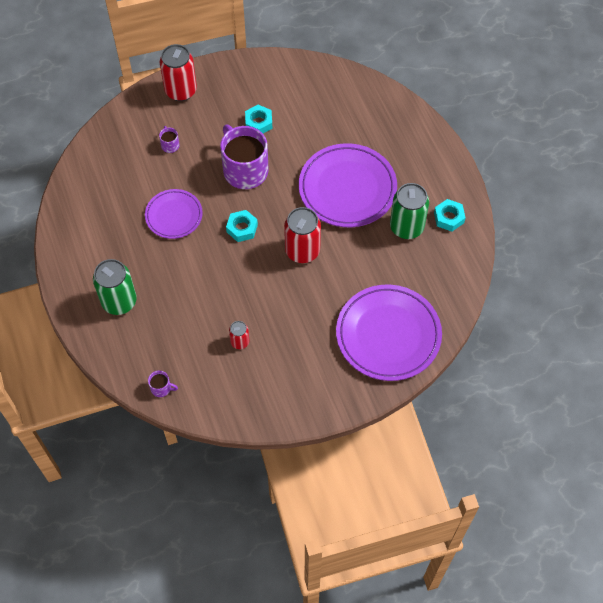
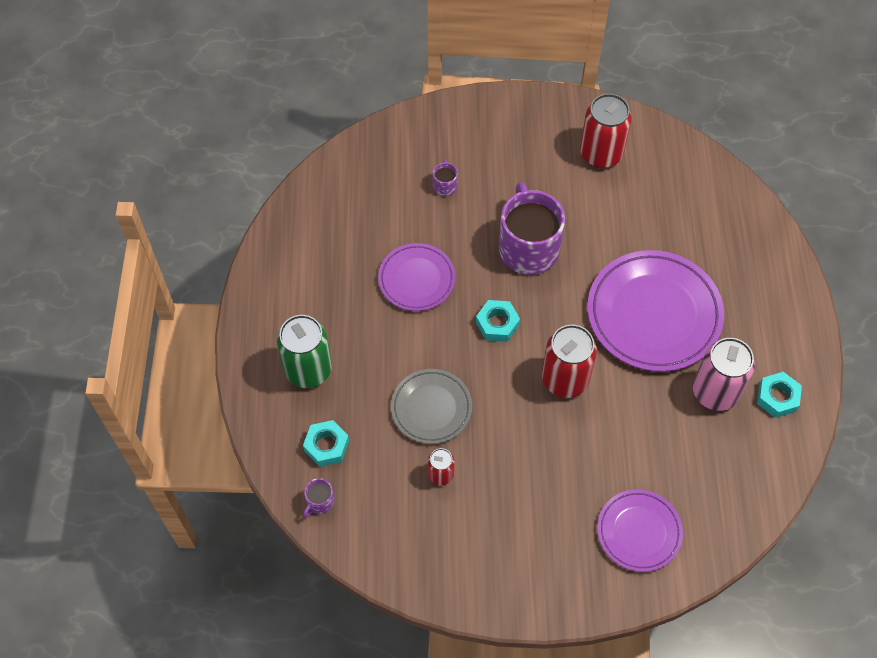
camera: 20 degrees right, 0 degrees up
(161, 388) = (319, 502): purple mug -> purple mug turned 90 degrees clockwise
(181, 91) = (483, 119): red can -> red can (601, 154)
(217, 300) = (431, 408): none -> grey plate
(258, 122) = (568, 190): turquoise nut -> turquoise nut (326, 446)
(388, 335) = (639, 532): purple plate -> purple plate, size x0.58
(406, 227) = (715, 392): green can -> pink can

